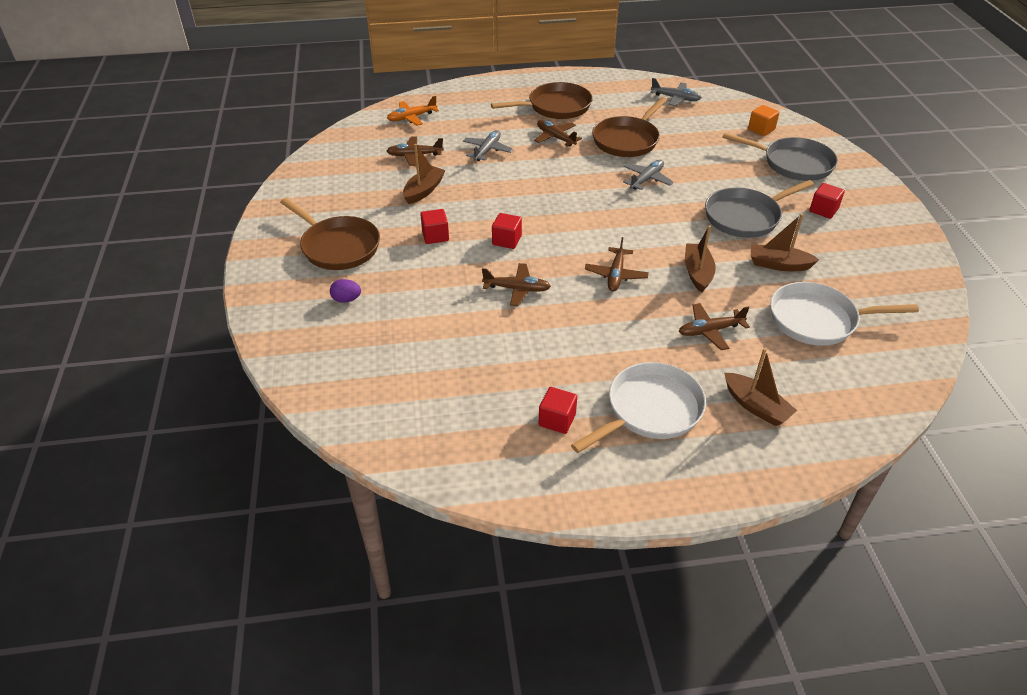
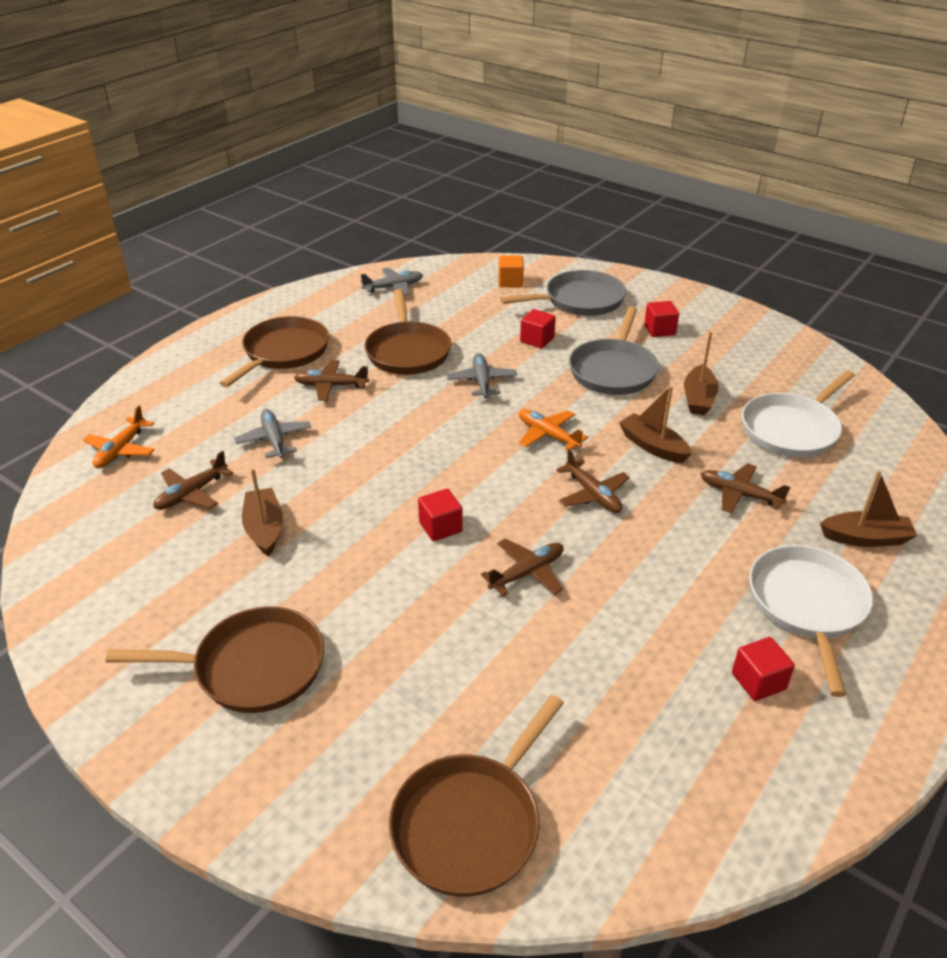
camera: 45 degrees left, 5 degrees down
(334, 368) = (471, 823): none -> brown pan
(346, 299) = (361, 725): purple egg -> none
(435, 236) = (355, 573): red cube -> red cube (537, 340)
(640, 230) = (548, 435): none -> orange plane
(710, 331) = (739, 494): brown plane -> brown plane turned 90 degrees clockwise
(778, 265) = (698, 399): brown boat -> brown boat turned 45 degrees counterclockwise

